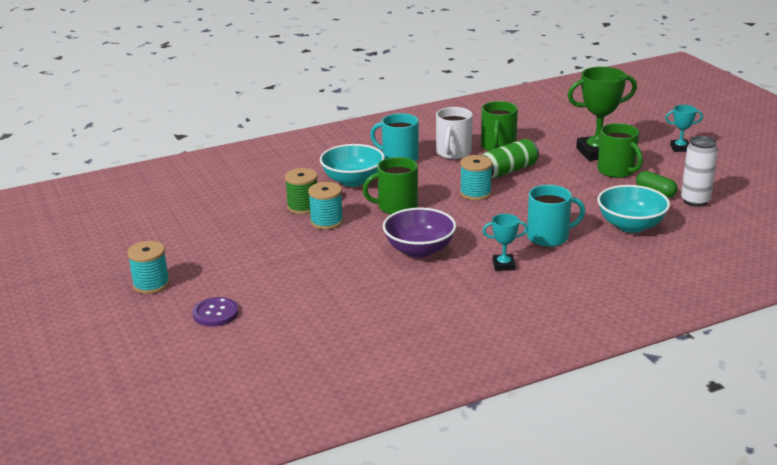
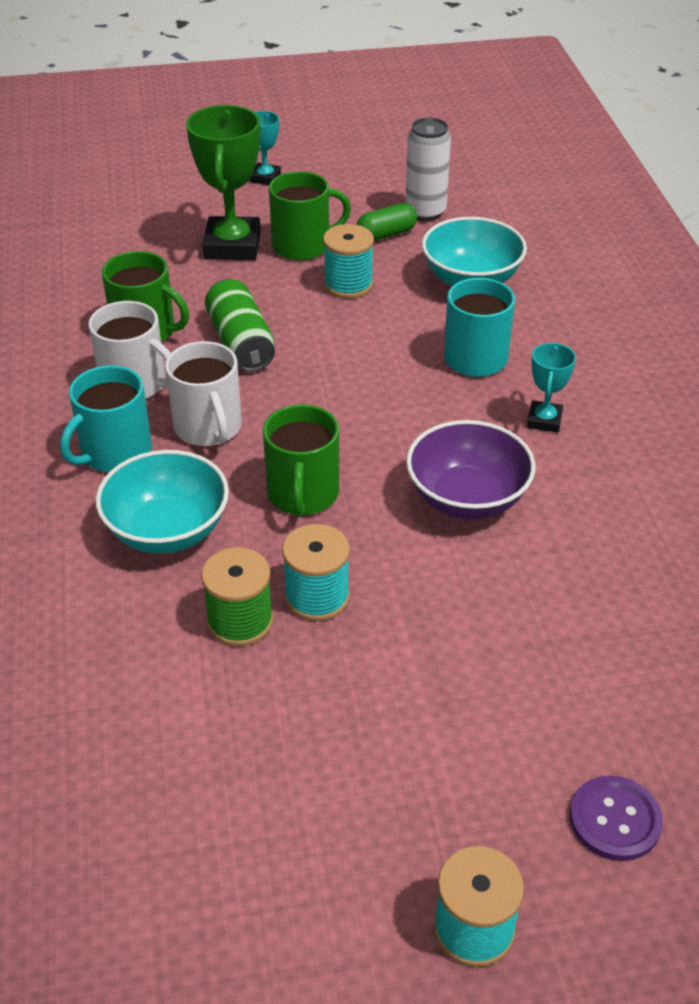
camera: 75 degrees left, 15 degrees up
(432, 176) = (208, 427): none -> white mug
(475, 193) = (300, 394): turquoise spool -> turquoise spool (348, 284)

